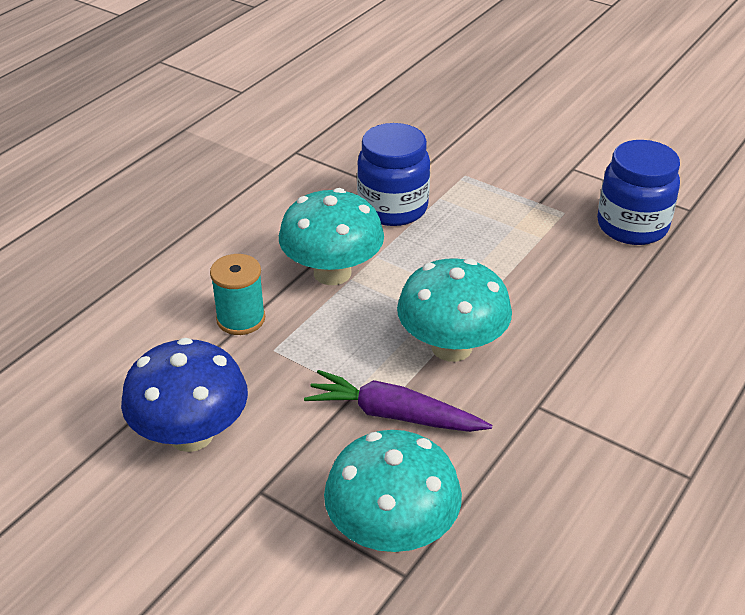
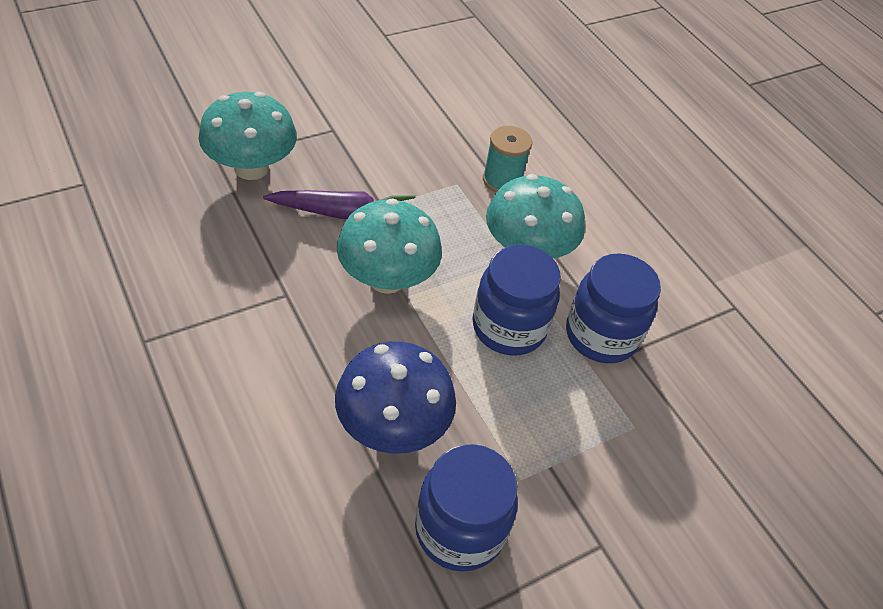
camera: 110 degrees right, 10 degrees up
(191, 434) = (403, 120): blue mushroom -> blue mushroom (392, 426)
(393, 415) = (344, 213): purple carrot -> purple carrot turned 45 degrees clockwise
(434, 257) = (509, 327): none -> blue jar

